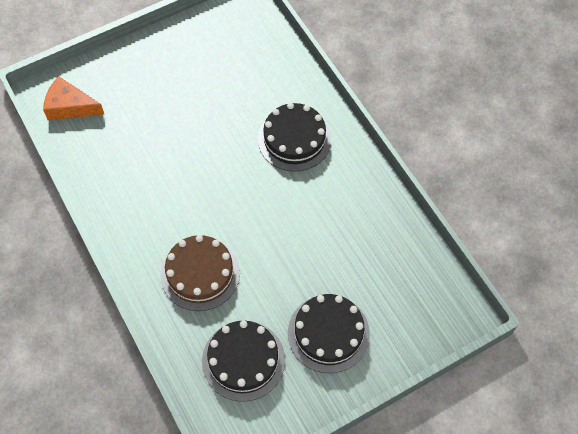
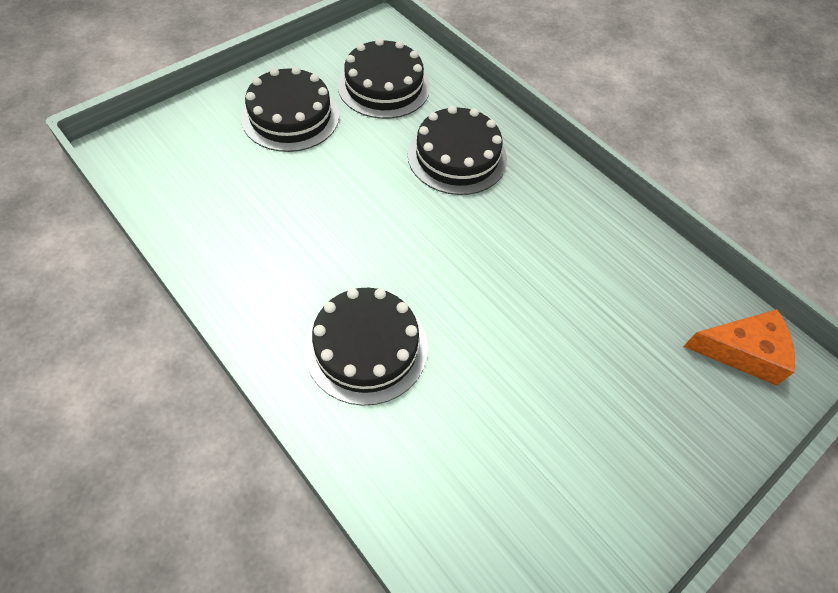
camera: 165 degrees right, 5 degrees down
(200, 273) = (457, 156): brown cake -> black cake

